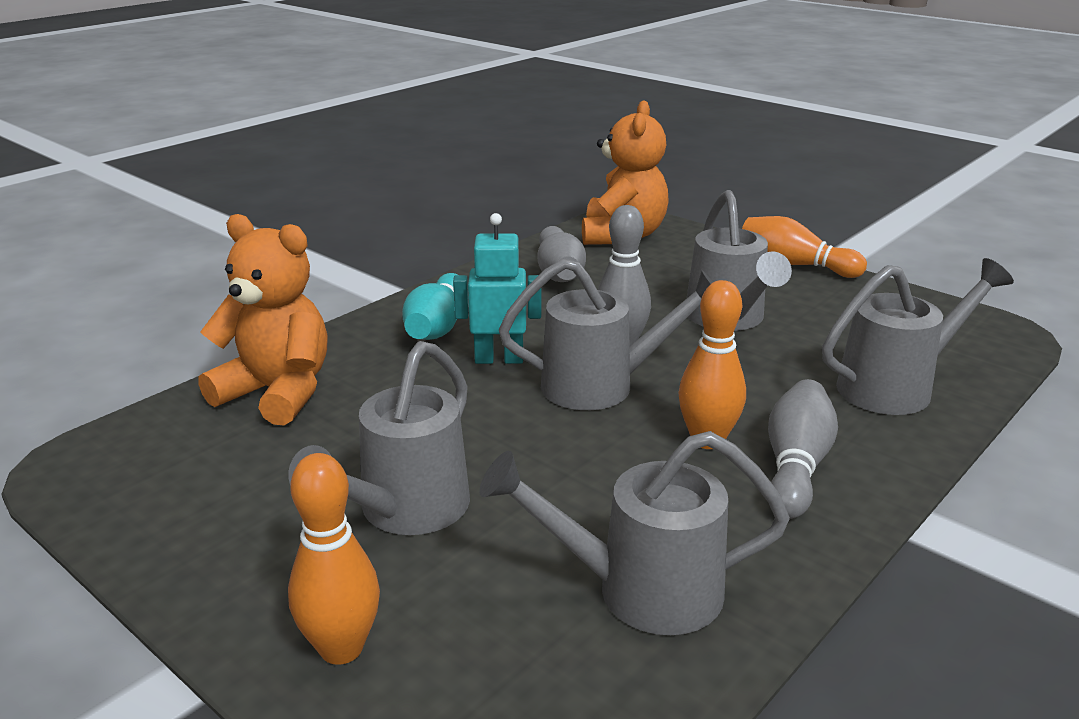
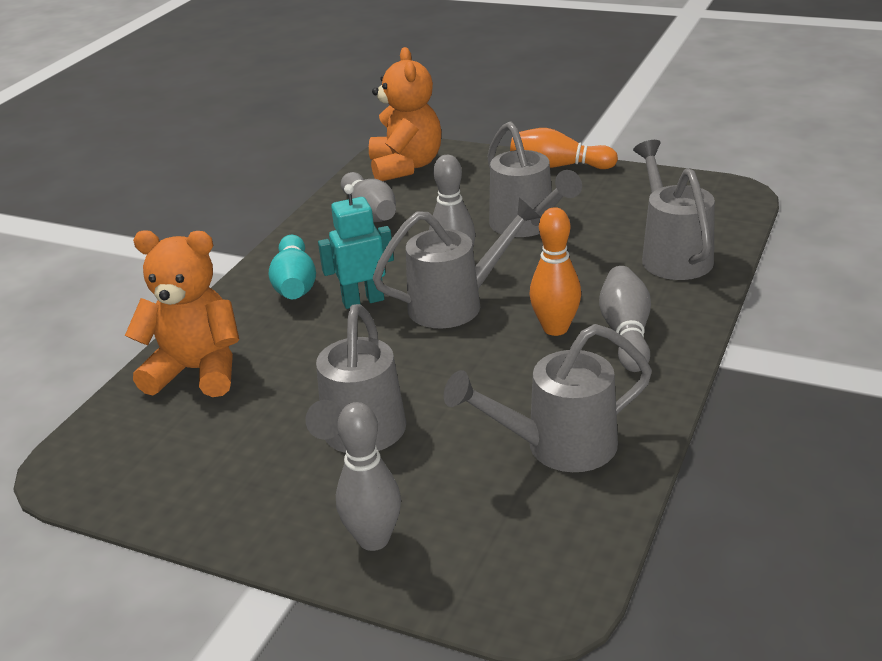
camera: 15 degrees left, 5 degrees up
(341, 648) = (374, 539): orange bowling pin -> grey bowling pin
(895, 387) = (673, 255): grey watering can -> grey watering can turned 60 degrees counterclockwise

